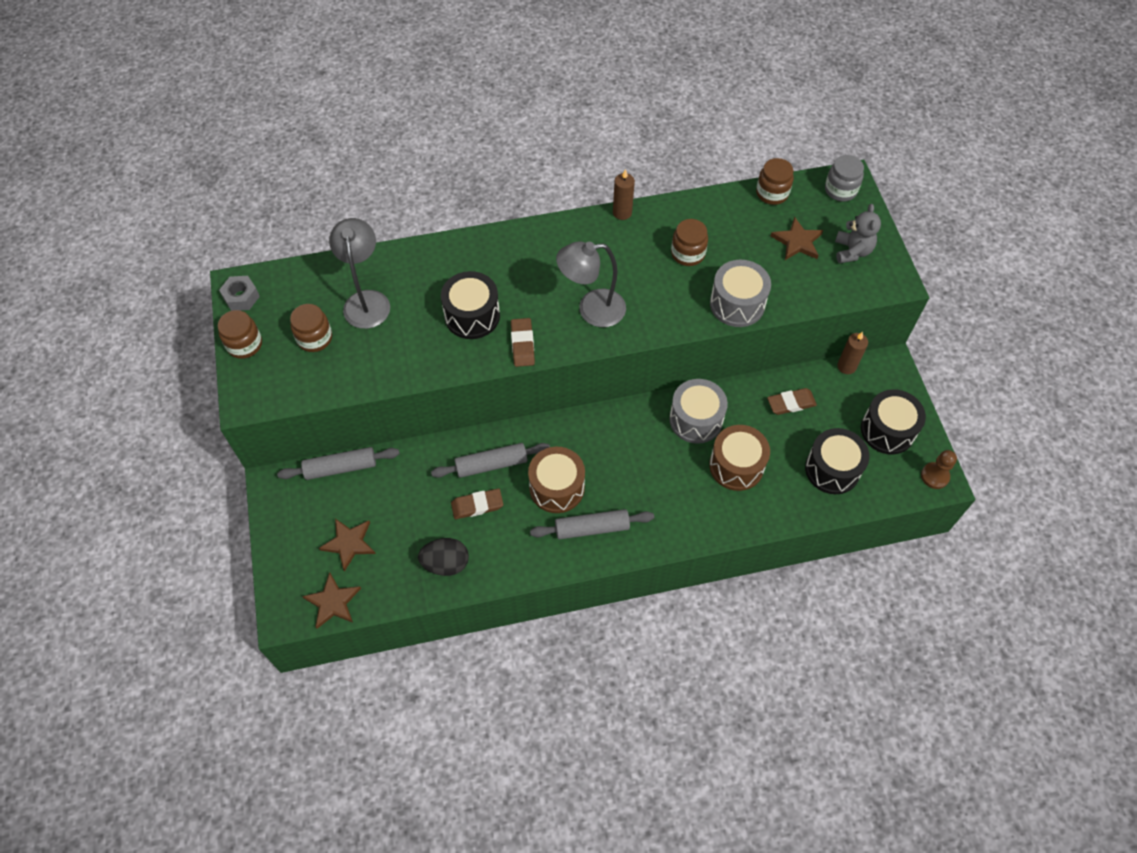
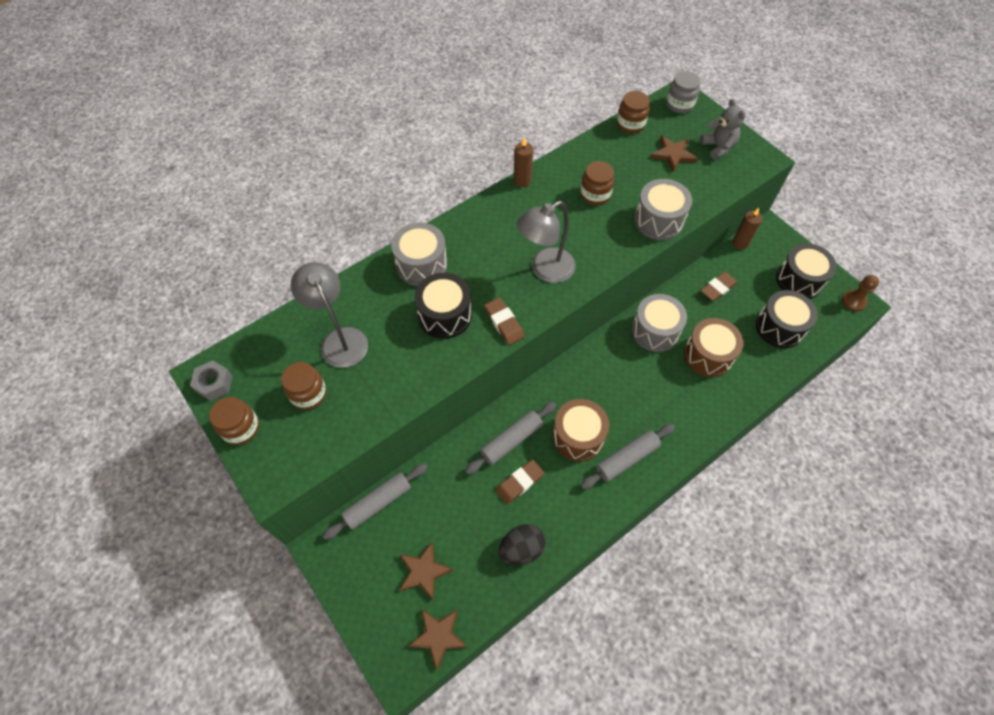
camera: 25 degrees left, 0 degrees up
(477, 260) = (421, 265): none -> grey drum

